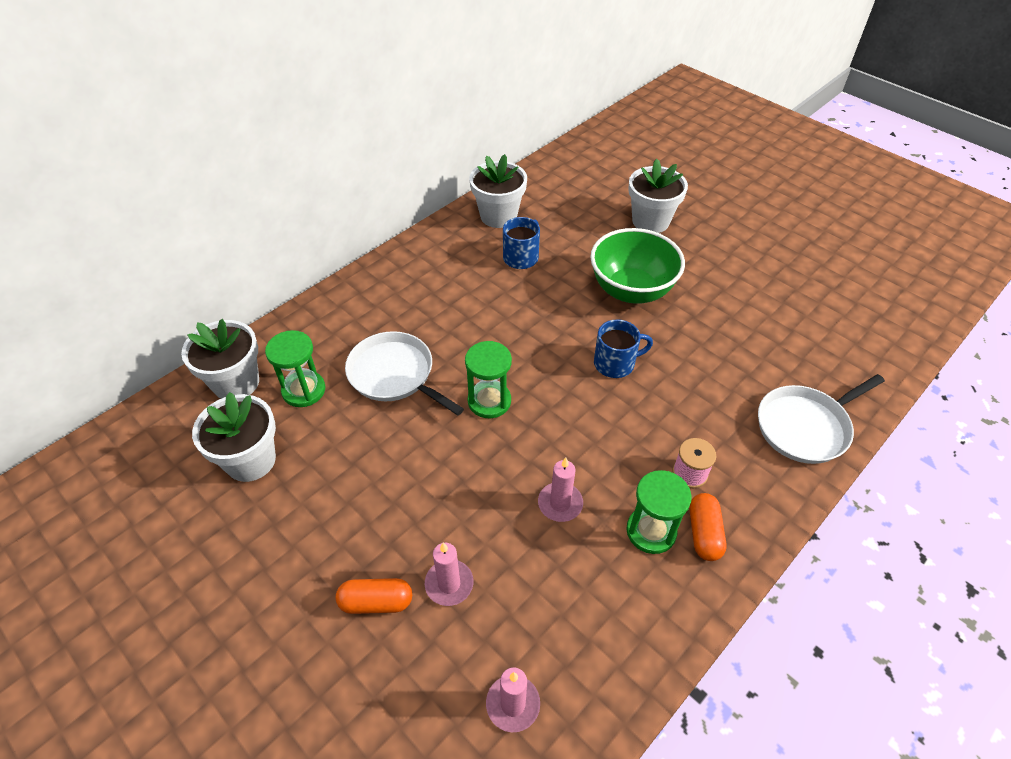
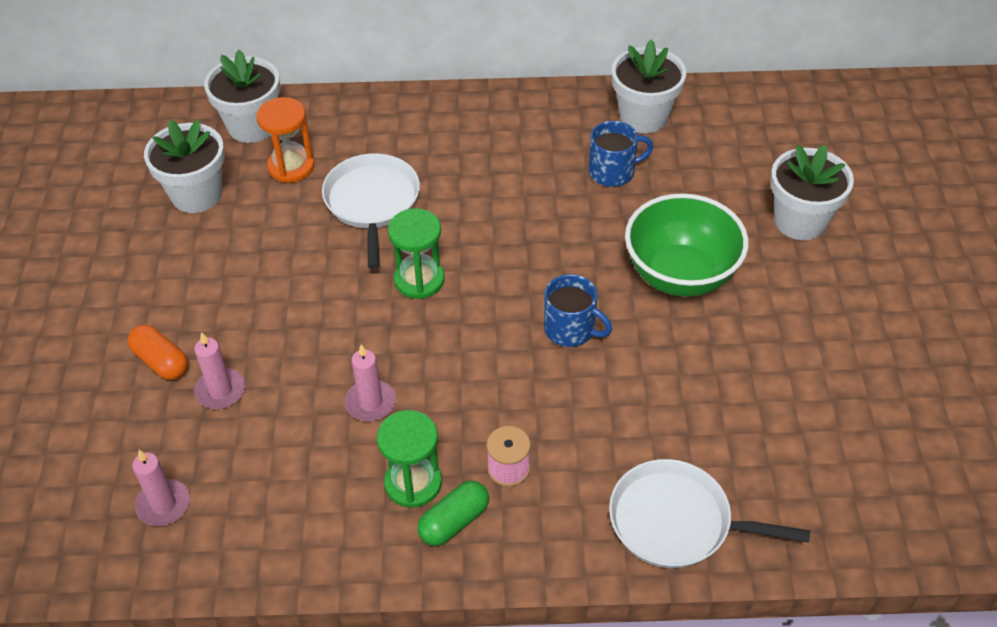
camera: 45 degrees right, 0 degrees up
(304, 390) = (291, 166): green hourglass -> orange hourglass
(704, 533) = (454, 521): orange capsule -> green capsule

